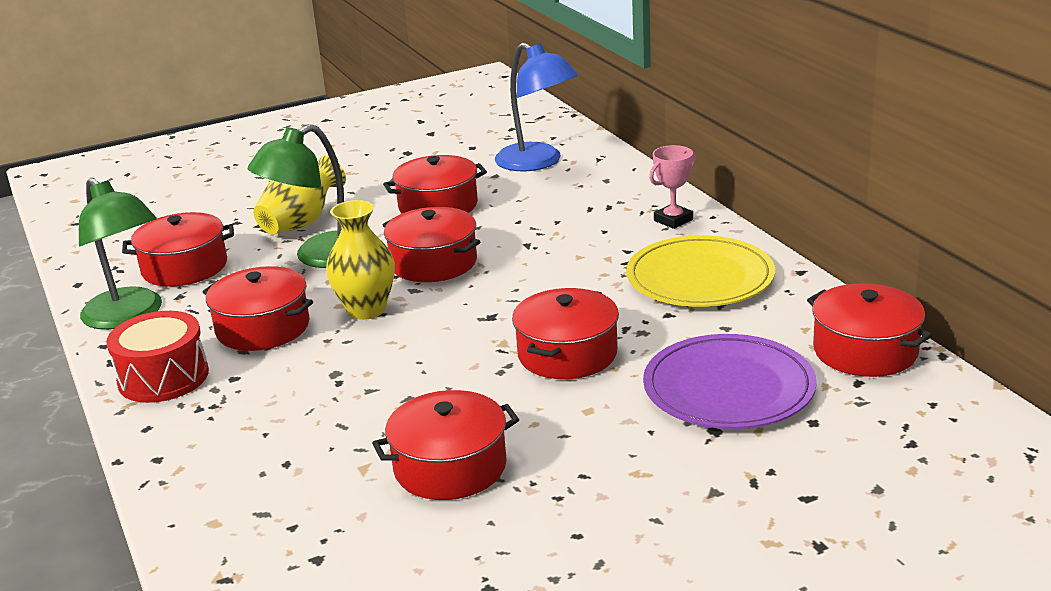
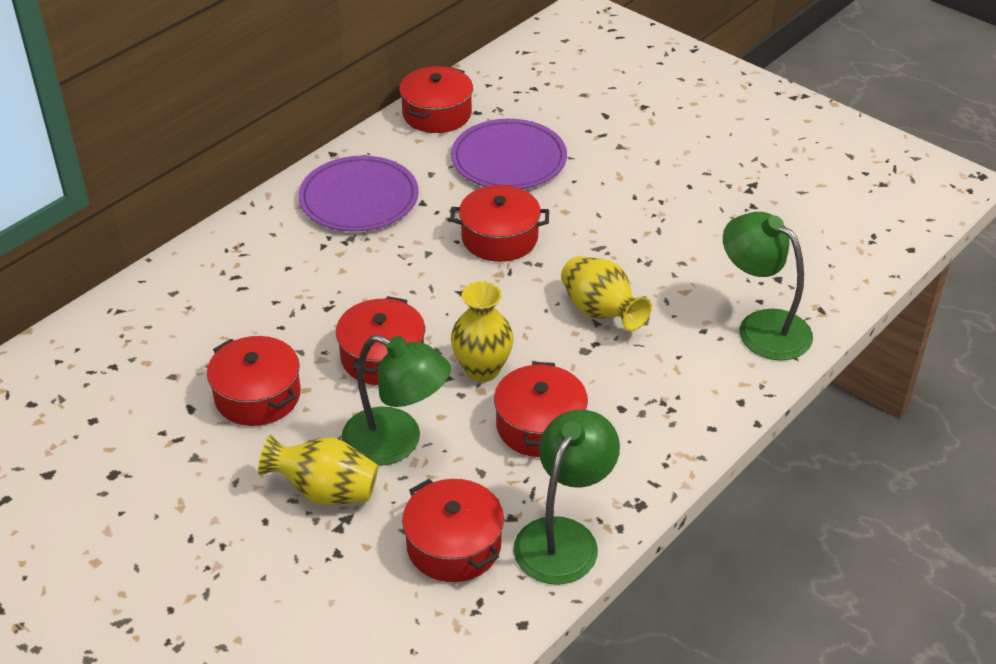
camera: 115 degrees left, 15 degrees up
(163, 377) = (644, 454): red drum -> none
(247, 513) = (762, 327): none -> green lamp
(383, 396) = (600, 312): none -> yellow vase
(450, 467) = (660, 253): red pot -> none
(538, 162) = (133, 353): blue lamp -> none
(673, 220) = (256, 232): pink trophy -> none
(700, 278) = (359, 198): yellow plate -> purple plate

